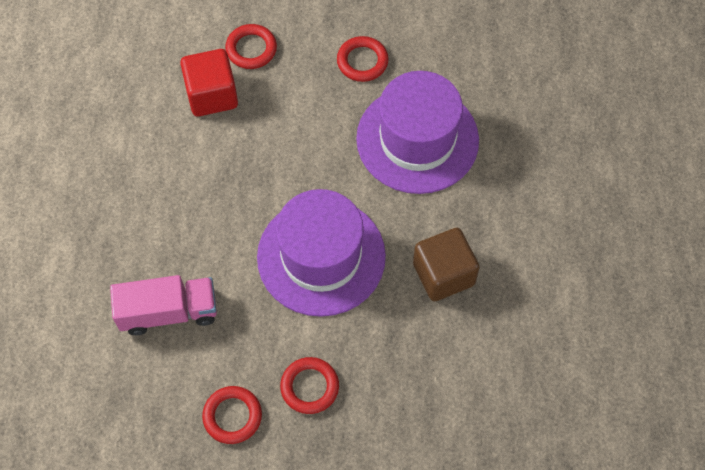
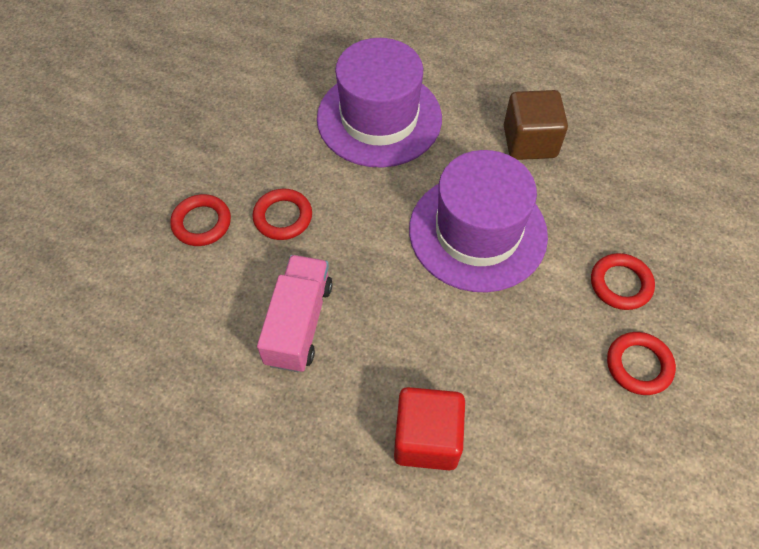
camera: 70 degrees left, 5 degrees down
(168, 312) = (497, 396): pink truck -> pink truck (299, 323)
(212, 95) = (239, 276): red cube -> red cube (427, 438)
(362, 61) = (270, 134): red ring -> red ring (283, 217)

